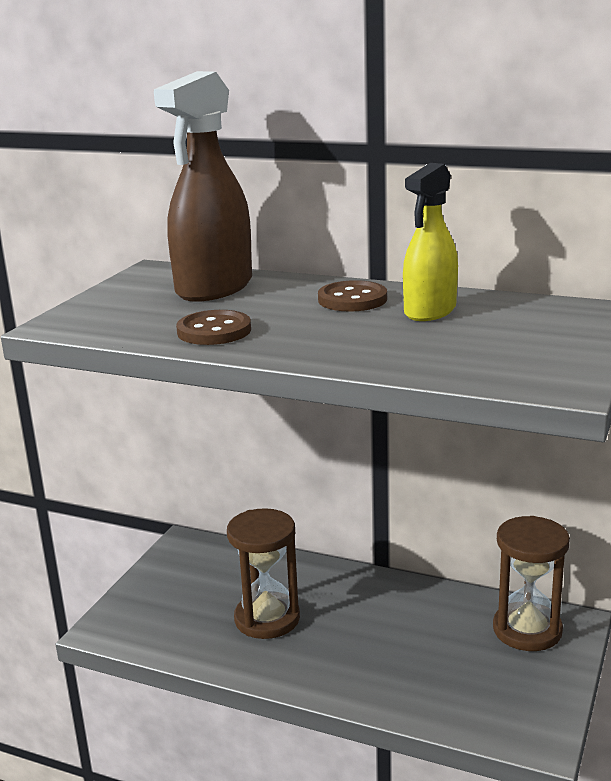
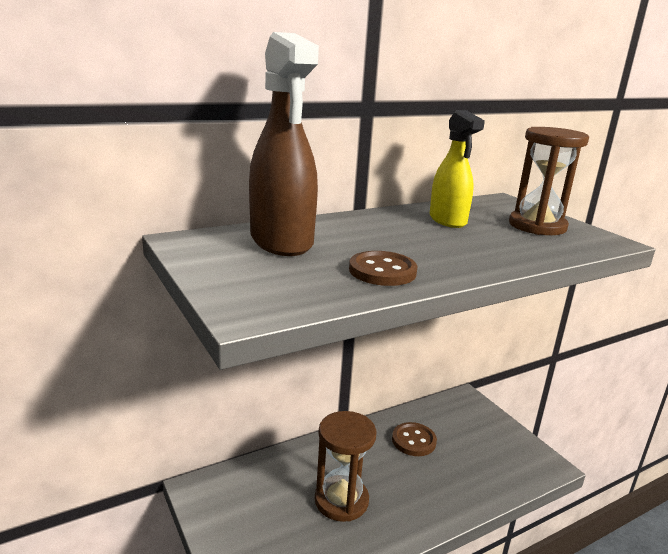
camera: 55 degrees left, 0 degrees up
(352, 299) = (390, 224): brown button -> brown button (413, 441)
(527, 630) = (458, 414): brown hourglass -> brown hourglass (537, 226)

